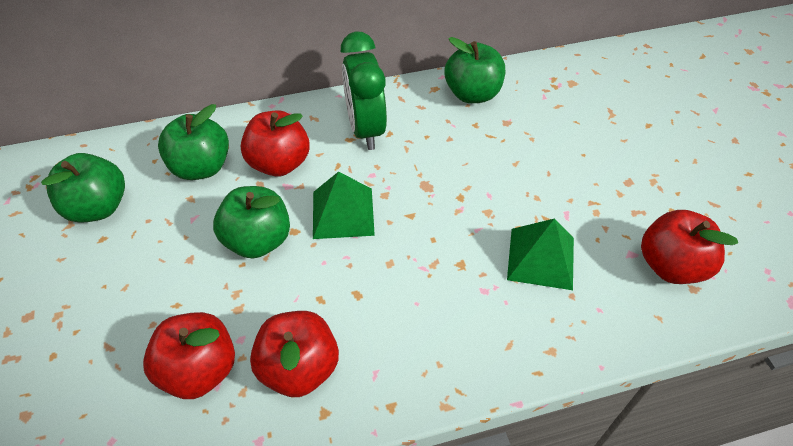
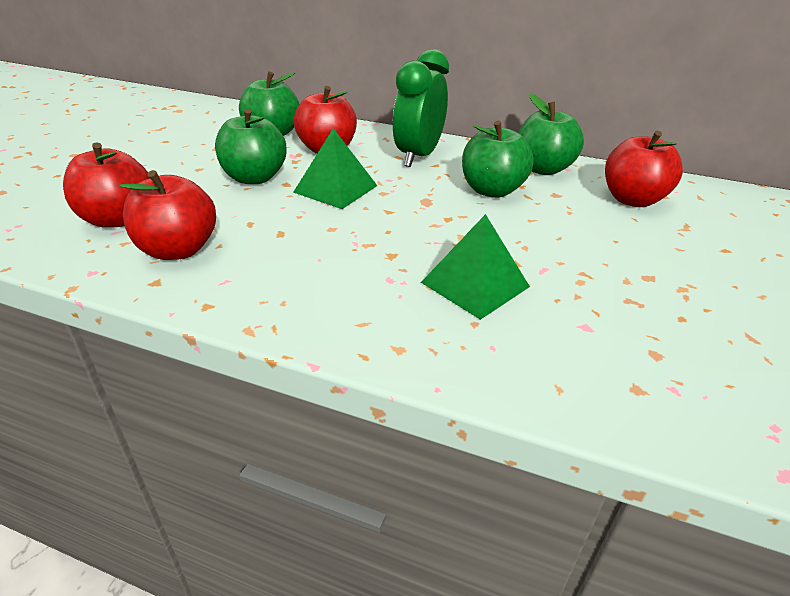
camera: 35 degrees right, 15 degrees down
(98, 207) = (185, 128): green apple -> green apple (492, 190)
(670, 266) = (626, 356): red apple -> red apple (632, 200)

